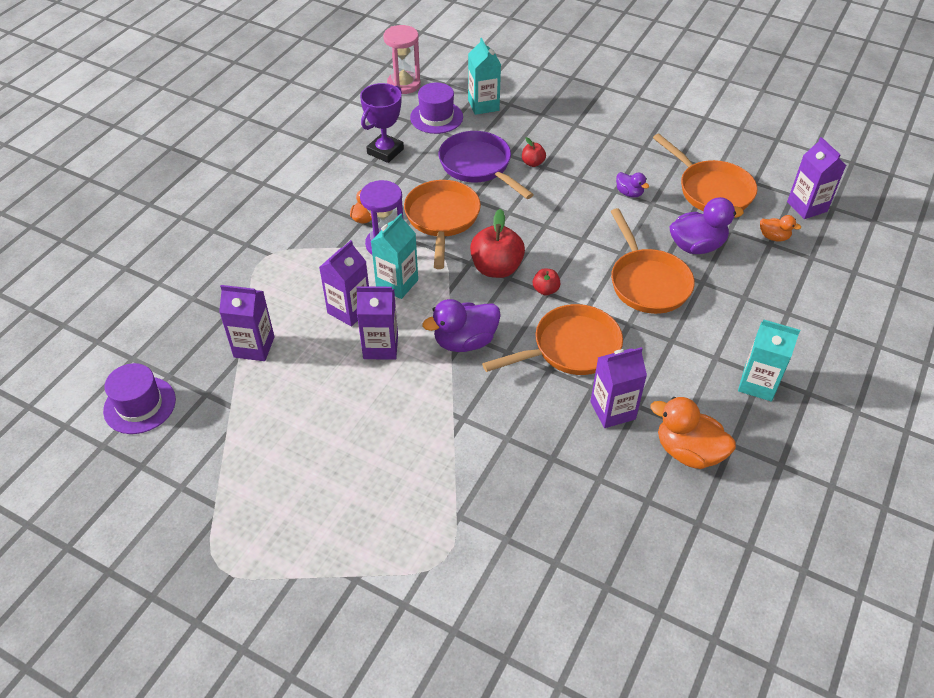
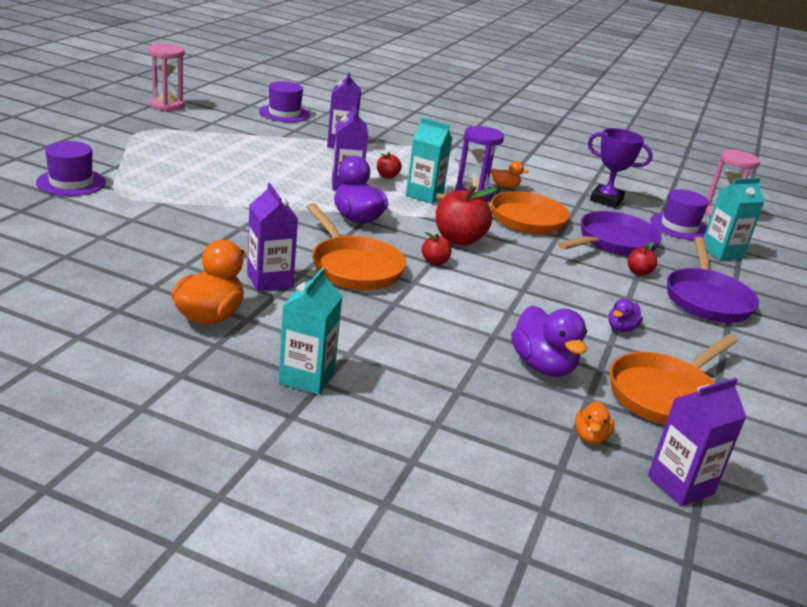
camera: 80 degrees right, 20 degrees down
(107, 549) = (167, 105): none -> pink hourglass
(349, 310) = (387, 176): purple carton -> red apple
(415, 620) = (71, 182): none -> purple hat
(569, 135) = (706, 299): none -> purple pan
(647, 282) = (464, 322): orange pan -> none

